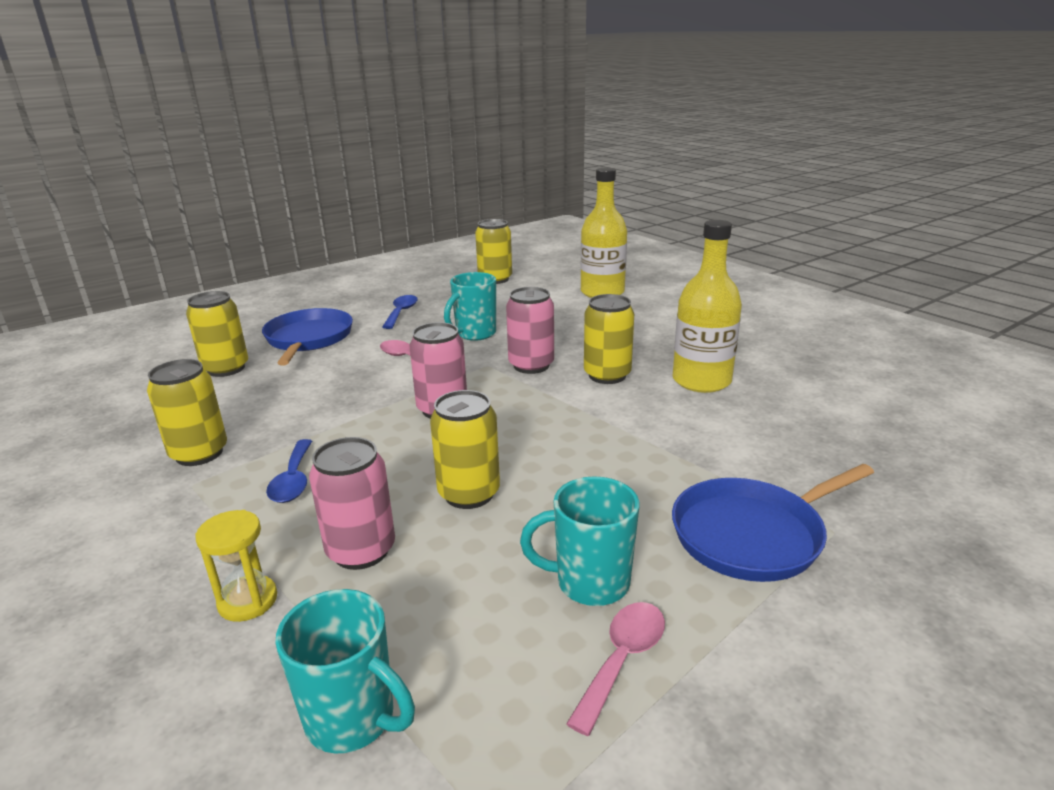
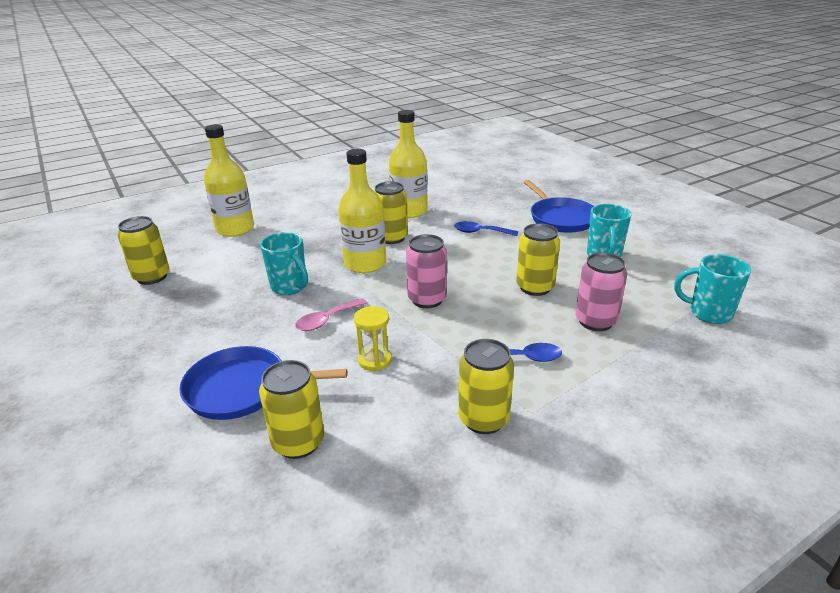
camera: 85 degrees left, 5 degrees up
(248, 601) = (649, 357): yellow hourglass -> yellow hourglass (374, 360)
(353, 719) = (708, 313): turquoise mug -> turquoise mug turned 105 degrees counterclockwise
(401, 312) = (205, 330): blue spoon -> blue spoon (480, 232)
(531, 365) = (365, 264): pink can -> yellow bottle
(622, 659) = (648, 252): pink spoon -> none

